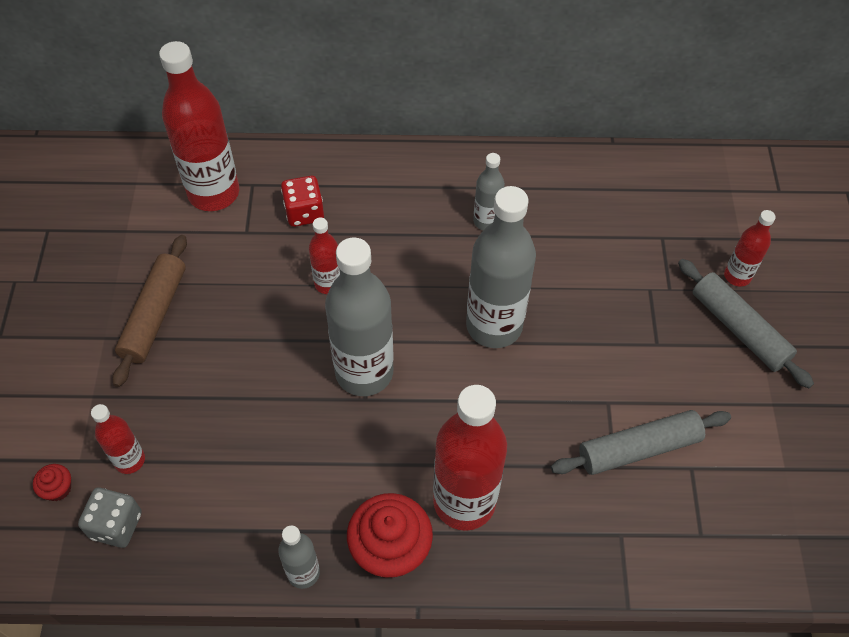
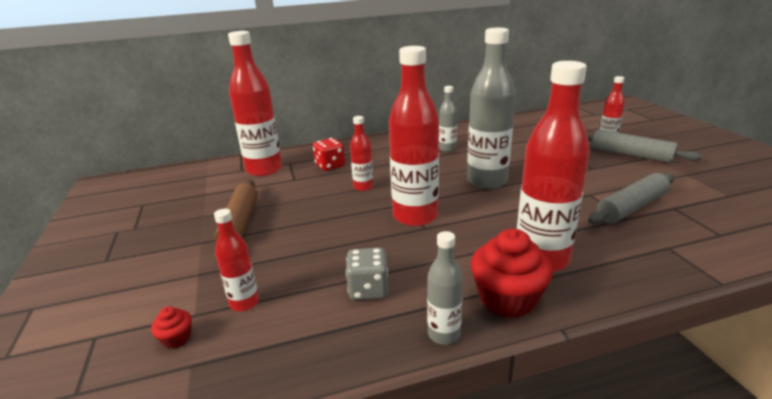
camera: 15 degrees left, 30 degrees down
(116, 525) = (244, 349): grey dice -> grey dice (368, 289)
(364, 372) = (415, 216): grey bottle -> red bottle

